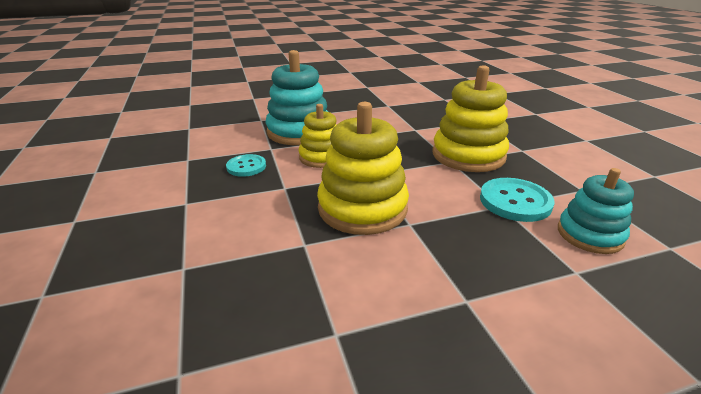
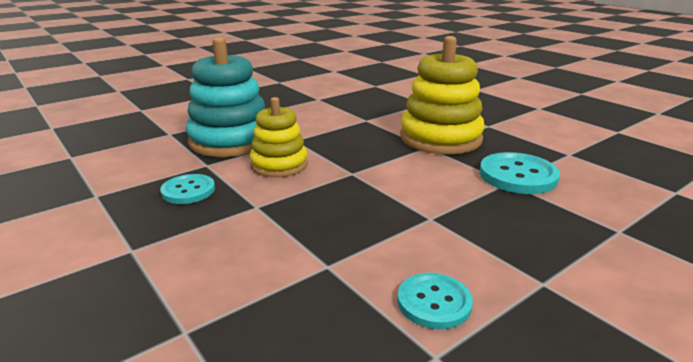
camera: 20 degrees left, 5 degrees down
(362, 208) = (367, 212): yellow stacking toy -> none
(363, 292) = (434, 302): none -> turquoise button
(589, 235) = (605, 194): turquoise stacking toy -> none

